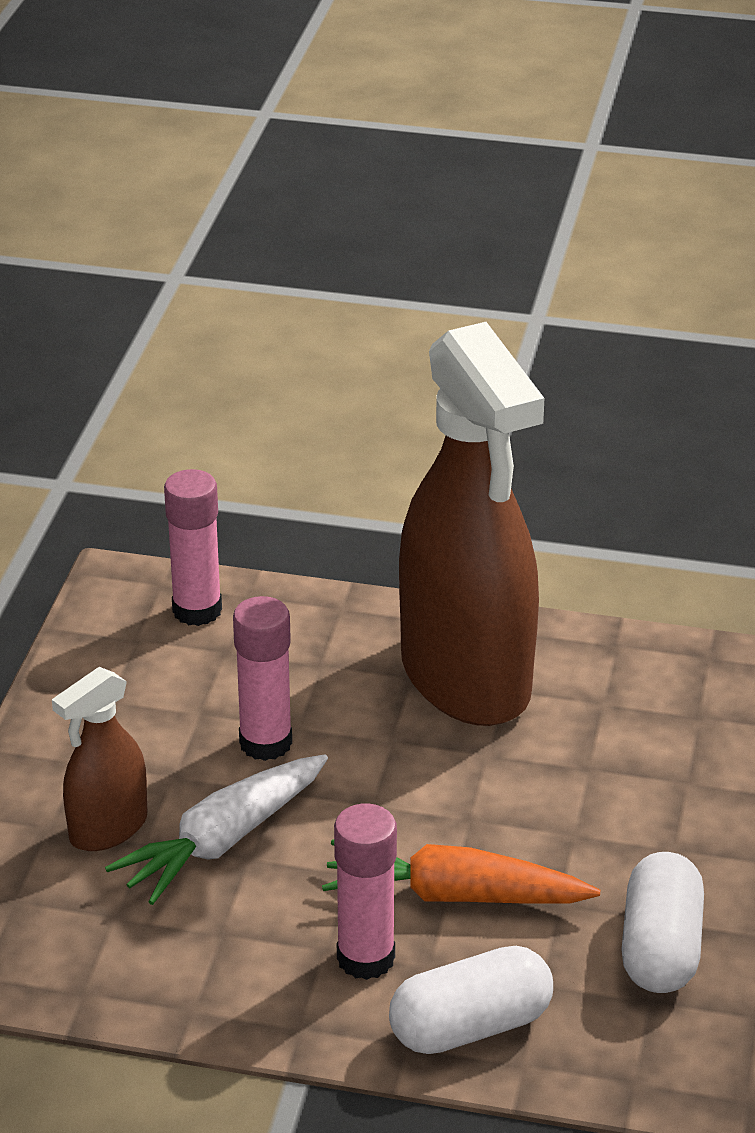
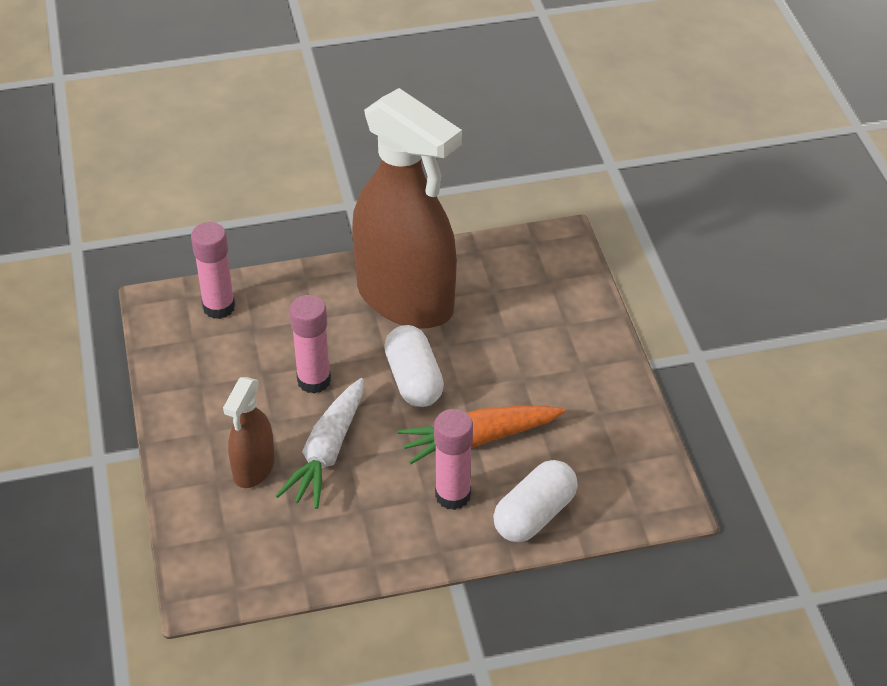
camera: 25 degrees left, 10 degrees up
(660, 948) = (608, 430): white capsule -> white capsule (414, 380)

